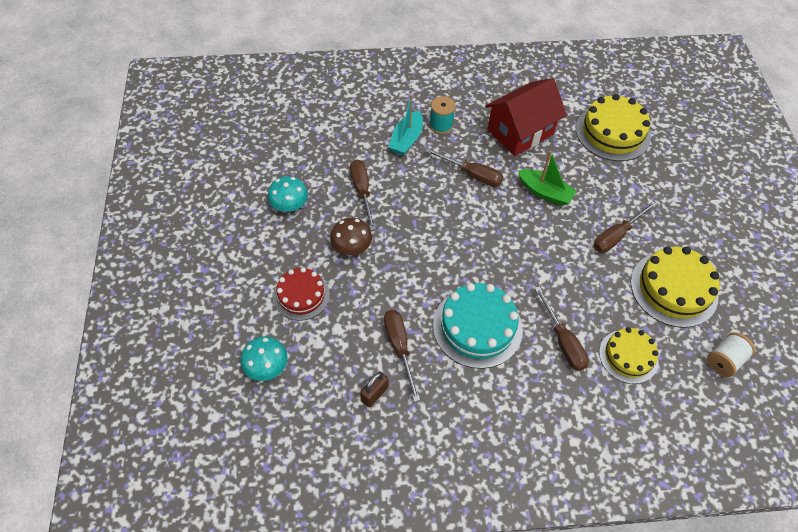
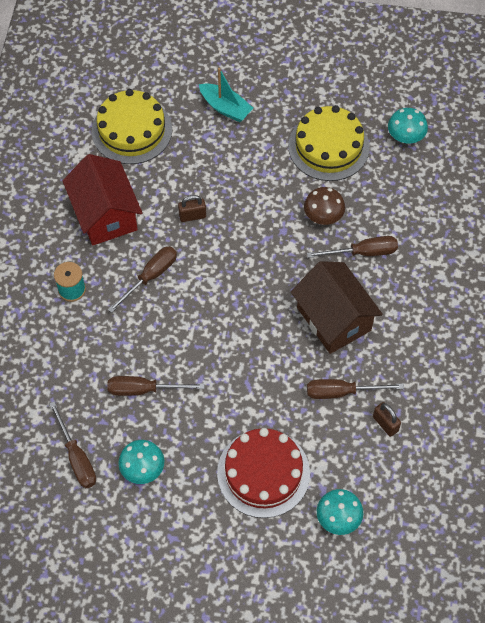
camera: 75 degrees left, 5 degrees up
(301, 295) = (263, 473): red cake -> red cake, size x1.56
(351, 246) = (214, 414): brown mushroom -> brown mushroom (323, 215)
(406, 139) = (82, 329): turquoise boat -> turquoise boat (225, 108)
(477, 327) = (334, 319): turquoise cake -> brown house
(545, 192) = (192, 216): green boat -> brown padlock
(616, 236) = (260, 171): brown screwdriver -> brown screwdriver (77, 457)
(628, 356) = (388, 206): yellow cake -> none
(724, 360) = (405, 136): white spool -> turquoise mushroom

